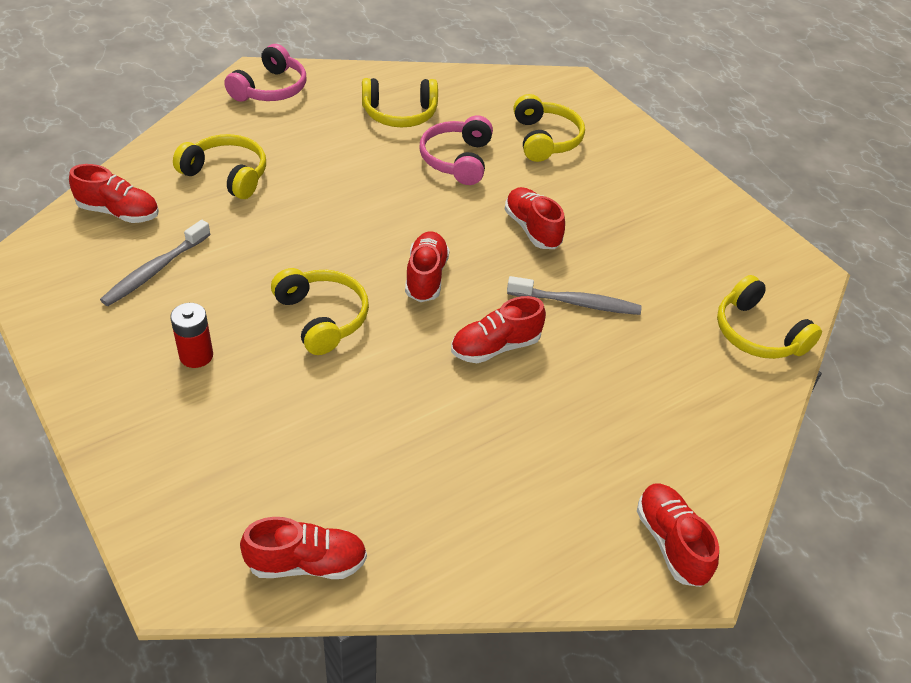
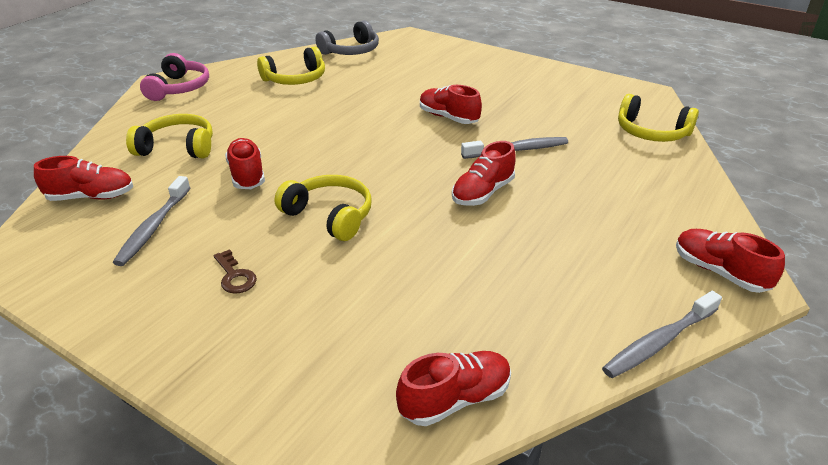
camera: 20 degrees left, 10 degrees down
(196, 356) = (235, 276): red battery -> brown key
(426, 277) = (393, 166): red shoe -> red shoe (247, 175)
(457, 160) = (360, 94): pink headphones -> none
(489, 88) = (351, 51): none -> grey headphones
(539, 590) = (659, 341): none -> grey toothbrush
(545, 139) = (414, 68): yellow headphones -> none

